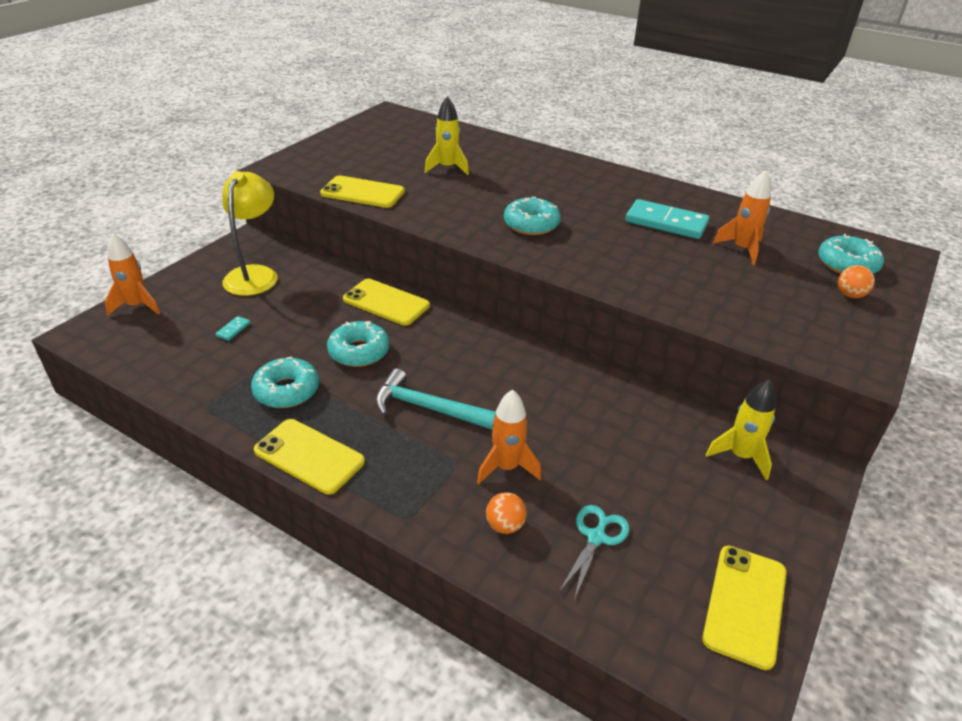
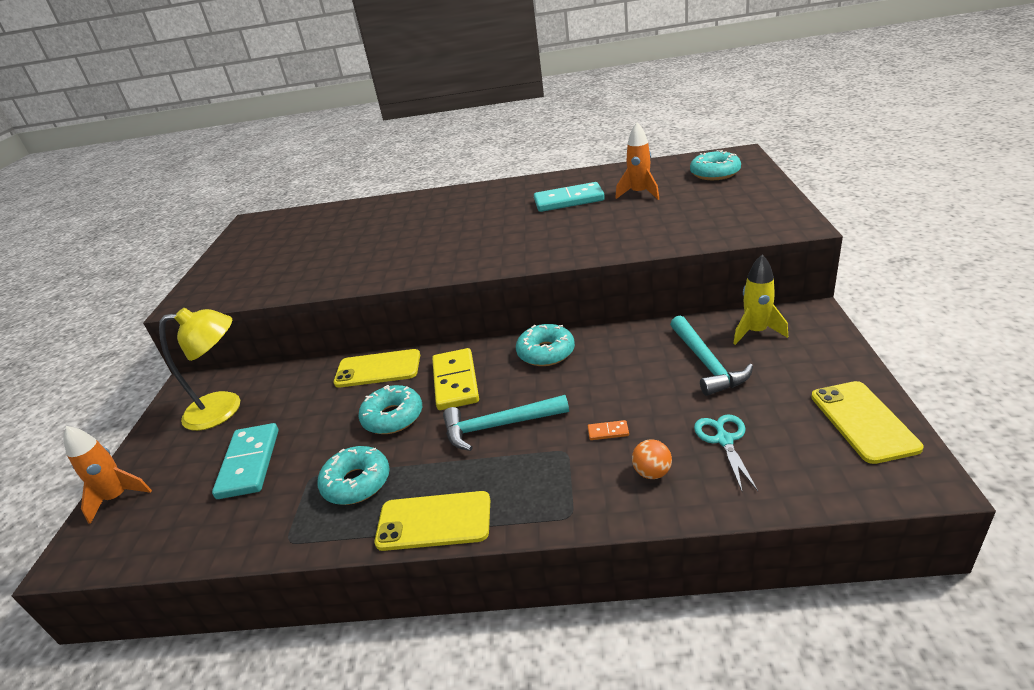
camera: 25 degrees left, 5 degrees down
(233, 329) = (249, 463): turquoise domino -> turquoise domino, size x2.43
(255, 274) = (225, 409): yellow lamp -> yellow lamp turned 105 degrees clockwise
(362, 192) = (295, 285): yellow phone -> none
(432, 348) = (455, 382): none -> yellow domino
(447, 168) = (353, 237): yellow rocket -> none
(507, 467) = (608, 432): orange rocket -> orange domino
(531, 224) = (469, 244): turquoise donut -> turquoise donut (546, 352)
(658, 458) = (706, 363): none -> turquoise hammer
(850, 295) = (738, 189): orange ball -> none

